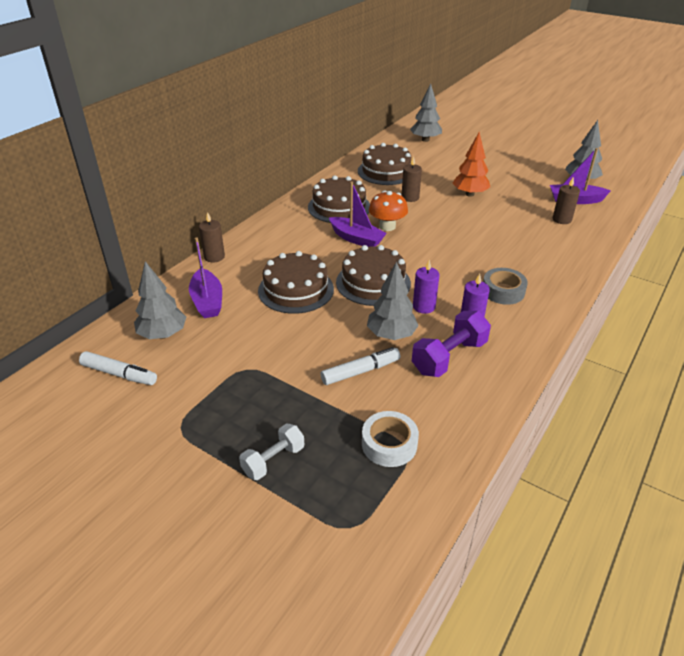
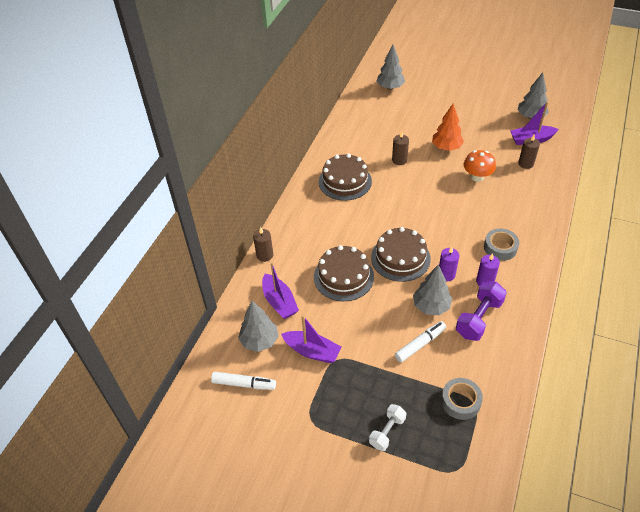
camera: 10 degrees left, 10 degrees up
(356, 239) = (372, 214): purple boat -> purple boat (312, 351)
(386, 171) = (369, 132): brown cake -> none
(387, 226) = (391, 196): orange mushroom -> orange mushroom (477, 177)
(389, 444) = (460, 401): white tape -> grey tape

